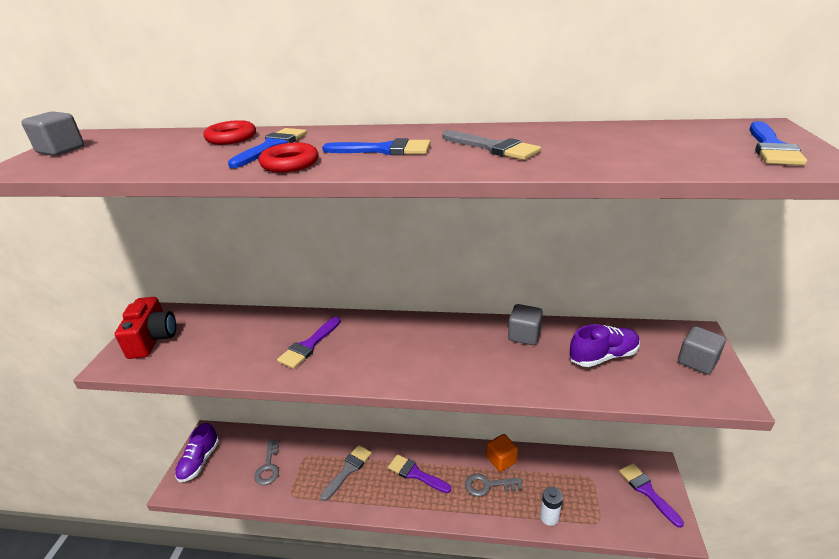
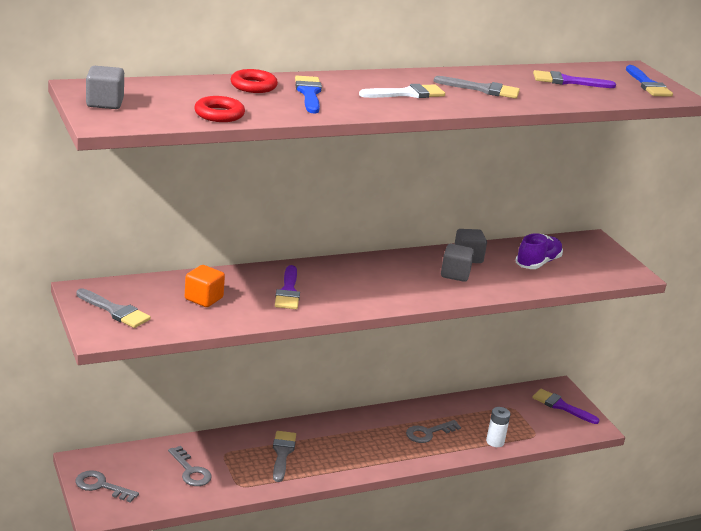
camera: 35 degrees left, 5 degrees down
(153, 339) = (115, 311): red camera -> grey brush
(199, 461) = (101, 486): purple shoe -> grey key
(290, 163) = (354, 108): red ring -> red ring (219, 114)
(384, 150) = (407, 94): blue brush -> white brush
(416, 474) = (354, 440): purple brush -> purple brush (567, 81)
(501, 460) = (426, 412): orange cube -> orange cube (203, 298)
(697, 361) = (603, 256): grey cube -> grey cube (455, 274)

